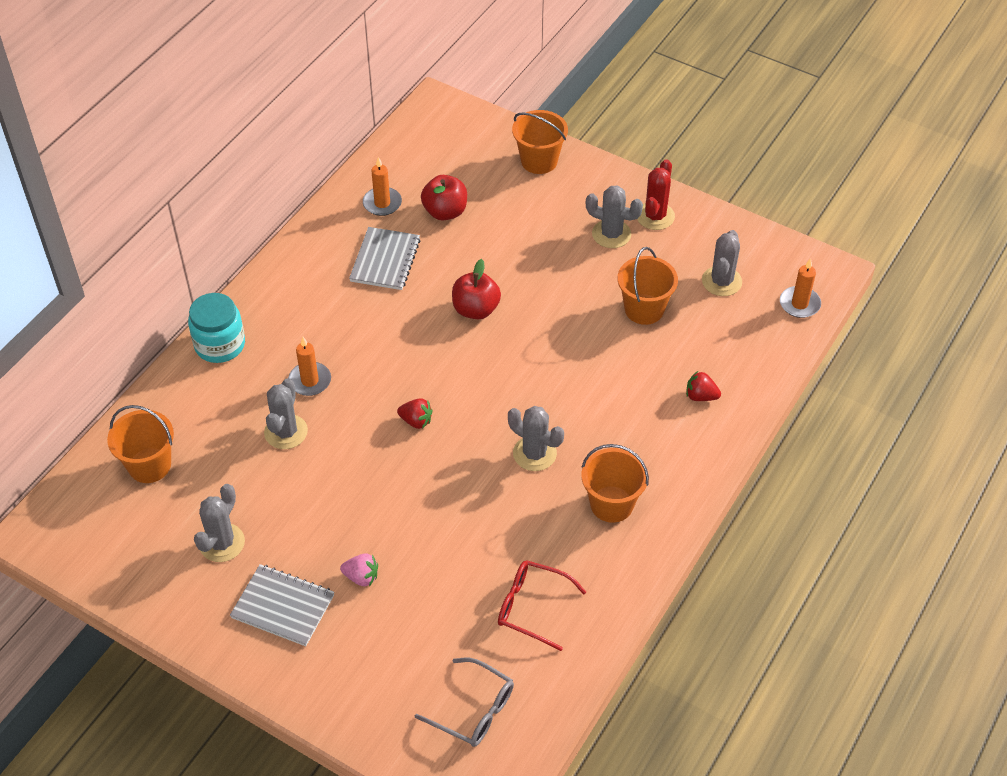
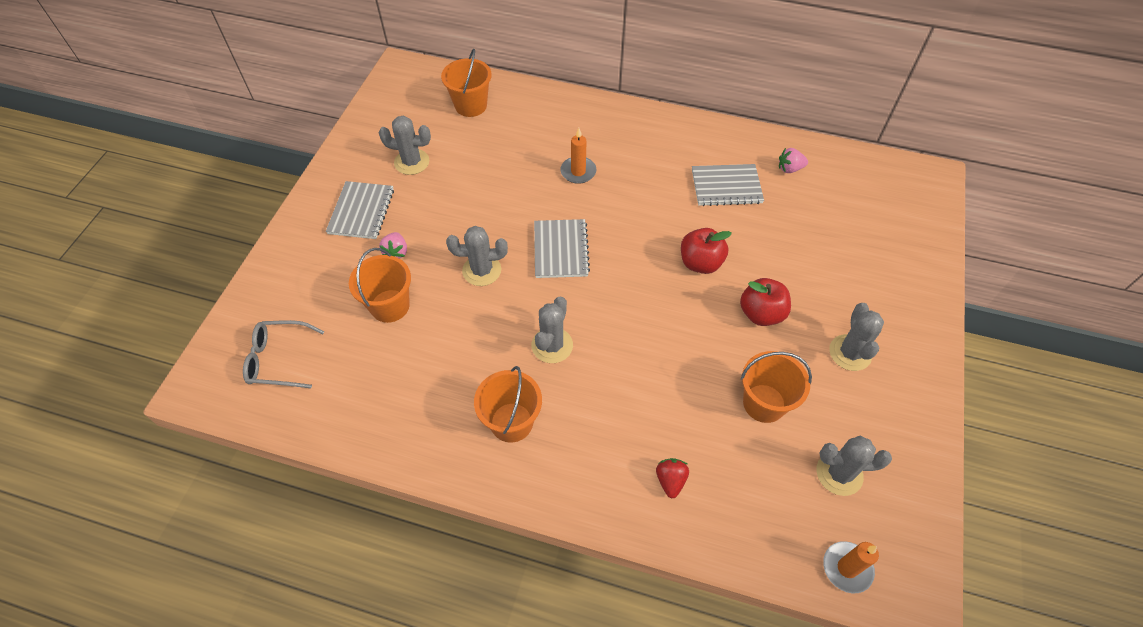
camera: 75 degrees right, 5 degrees up
(220, 345) = (593, 111): turquoise jar -> none
(286, 432) = (523, 171): grey cactus -> grey cactus (482, 270)
(382, 203) = (789, 169): orange candle -> pink strawberry
(416, 421) = (560, 250): red strawberry -> grey notebook
(445, 212) = (804, 214): red apple -> red apple (761, 313)
(474, 710) = (278, 359): grey glasses -> grey glasses turned 75 degrees clockwise
(532, 607) = (385, 380): red glasses -> none
(539, 161) = (911, 270): orange bucket -> orange bucket (390, 306)
(655, 216) = (897, 388): red cactus -> none

